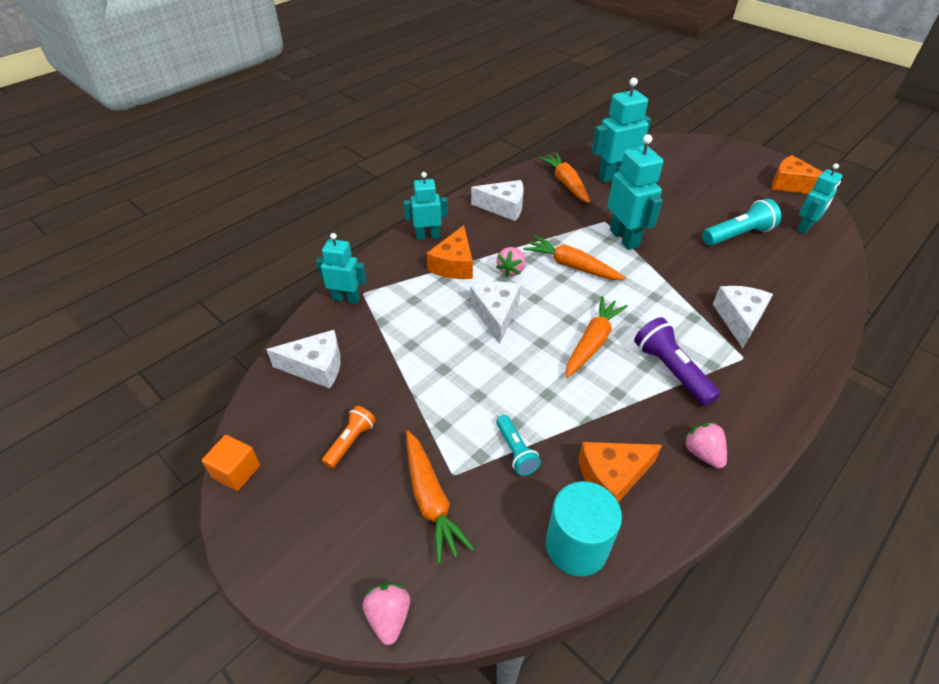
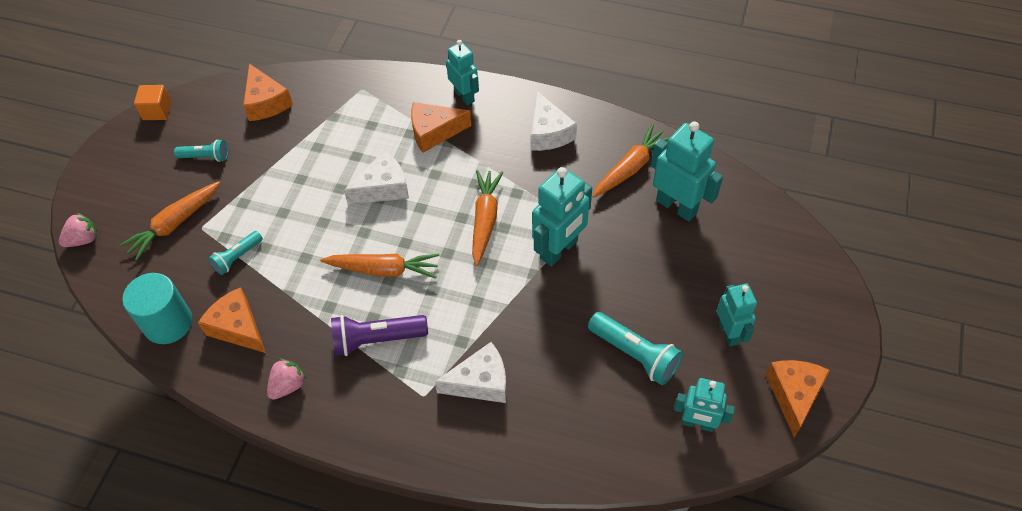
camera: 65 degrees right, 10 degrees up
(316, 367) = (266, 102): white cheese -> orange cheese
(346, 298) = (349, 82): turquoise robot -> turquoise robot (729, 333)
(350, 441) = (206, 157): orange flashlight -> turquoise flashlight
(511, 270) = (451, 176): pink strawberry -> none
(671, 370) = (376, 339): purple flashlight -> purple flashlight turned 135 degrees counterclockwise

